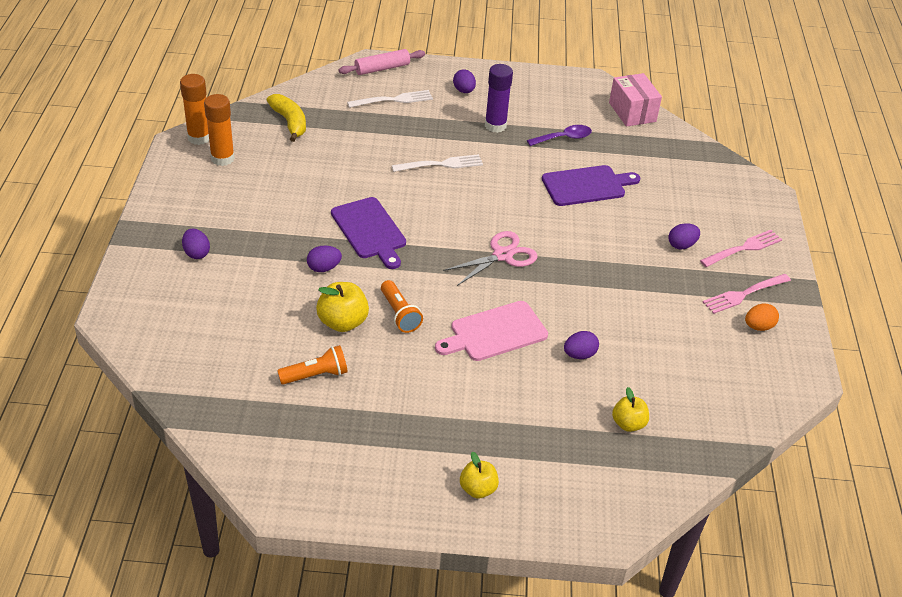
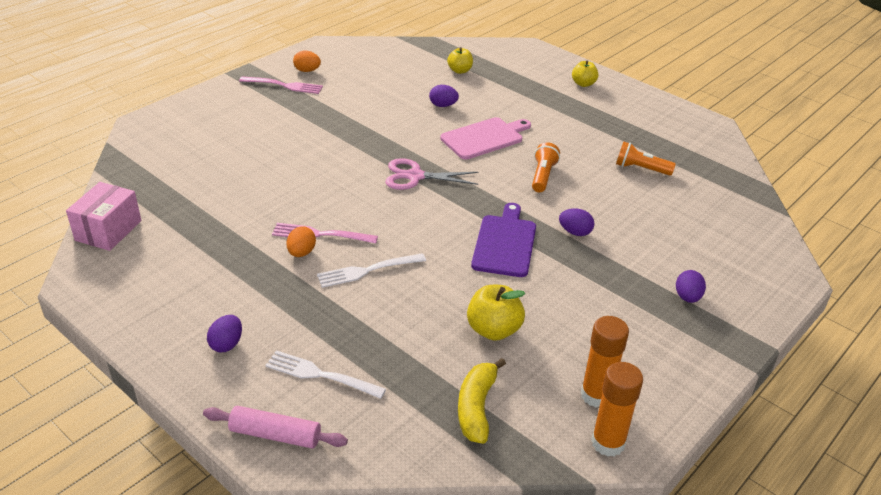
camera: 140 degrees left, 5 degrees down
(343, 322) = (593, 189): yellow apple -> yellow apple (493, 330)
(441, 164) = (367, 271): white fork -> white fork turned 45 degrees counterclockwise
(495, 126) = (258, 284): purple glue stick -> none
(495, 332) = (484, 138): pink cutting board -> pink cutting board turned 45 degrees counterclockwise
(498, 155) = (301, 253): none -> orange egg
(564, 138) = (215, 238): purple spoon -> none
(586, 185) = (268, 191): purple cutting board -> none
(681, 245) = (272, 124): purple egg -> none
(744, 248) = (233, 104): pink fork -> pink fork (320, 234)

